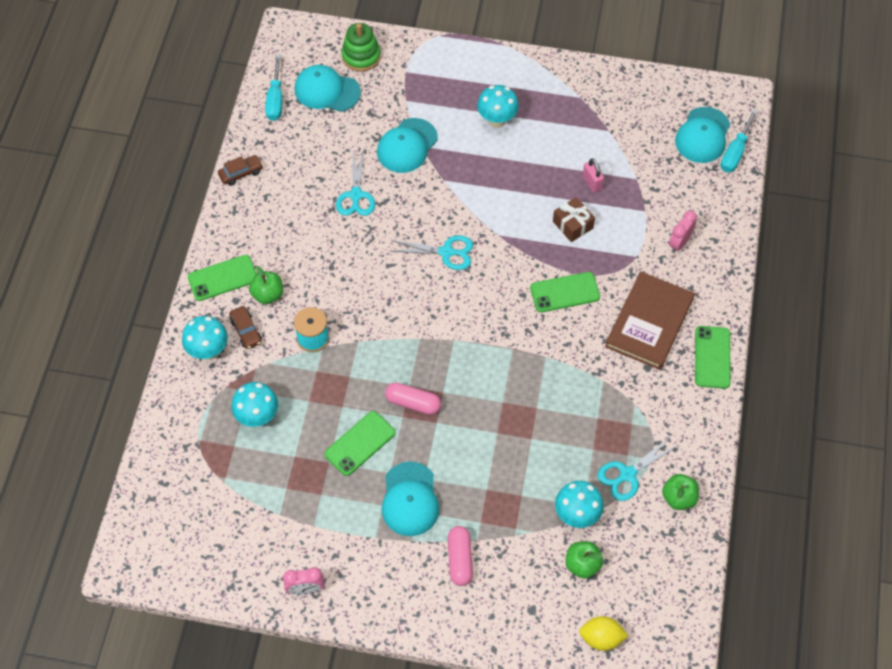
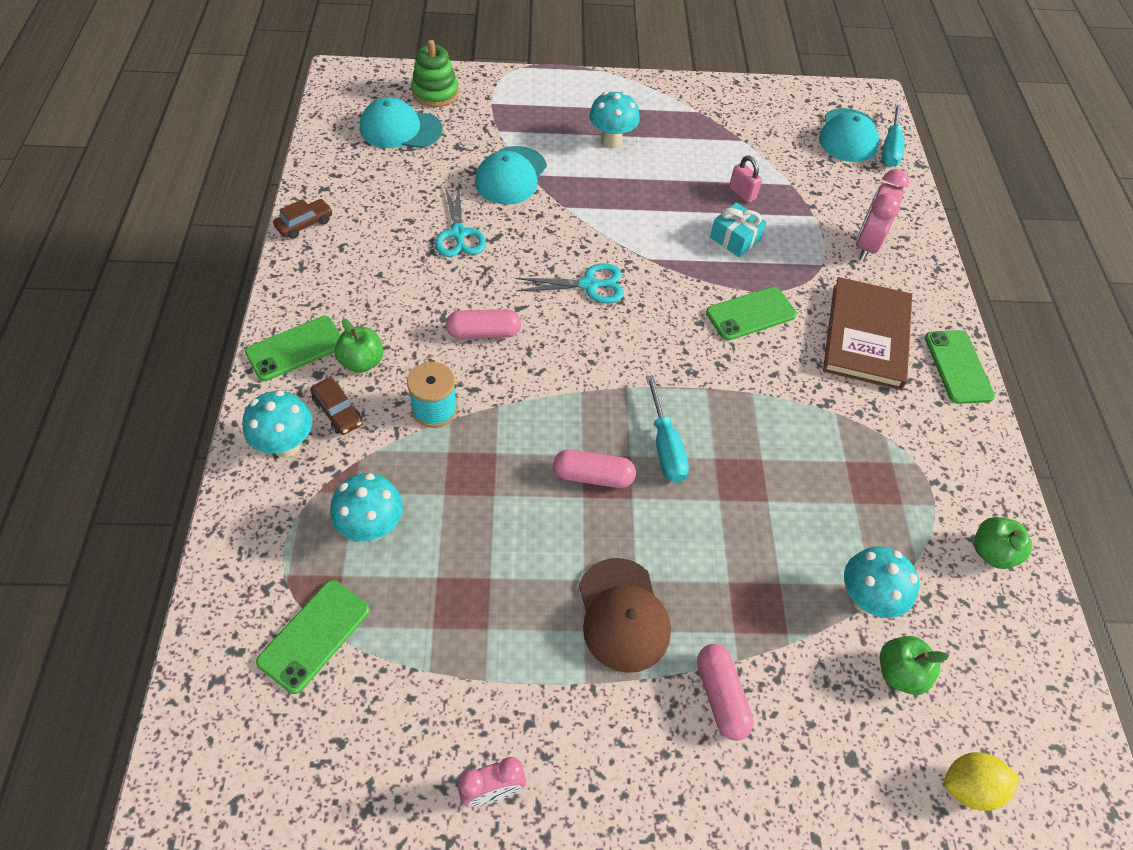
camera: 15 degrees left, 5 degrees down
(275, 99) = (338, 142): turquoise screwdriver -> turquoise screwdriver (665, 446)
(359, 282) = (484, 332): none -> pink capsule
(360, 443) = (530, 543): green phone -> green phone (314, 635)
(410, 499) = (622, 615): turquoise cap -> brown cap
(572, 225) = (735, 239): brown gift -> turquoise gift
(627, 474) = (912, 531): turquoise scissors -> none
(679, 243) = (866, 245): pink clock -> pink clock, size x1.52

